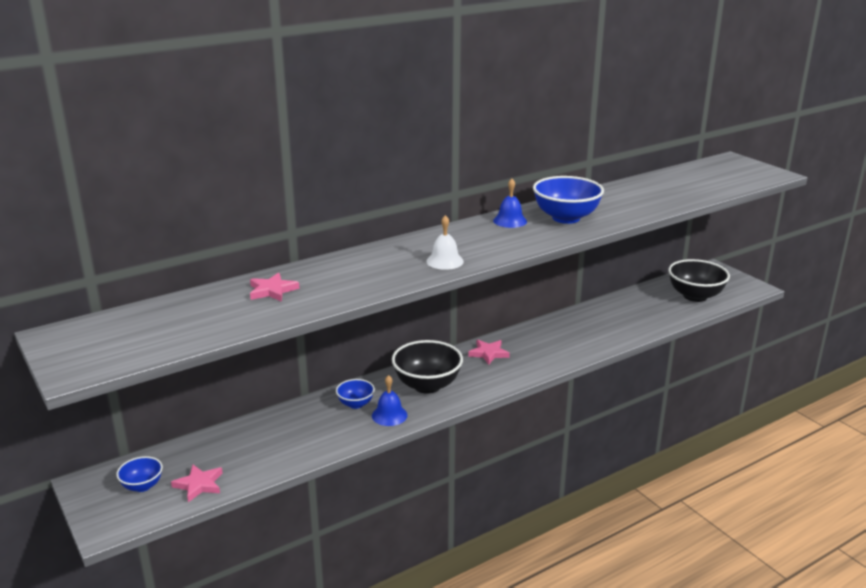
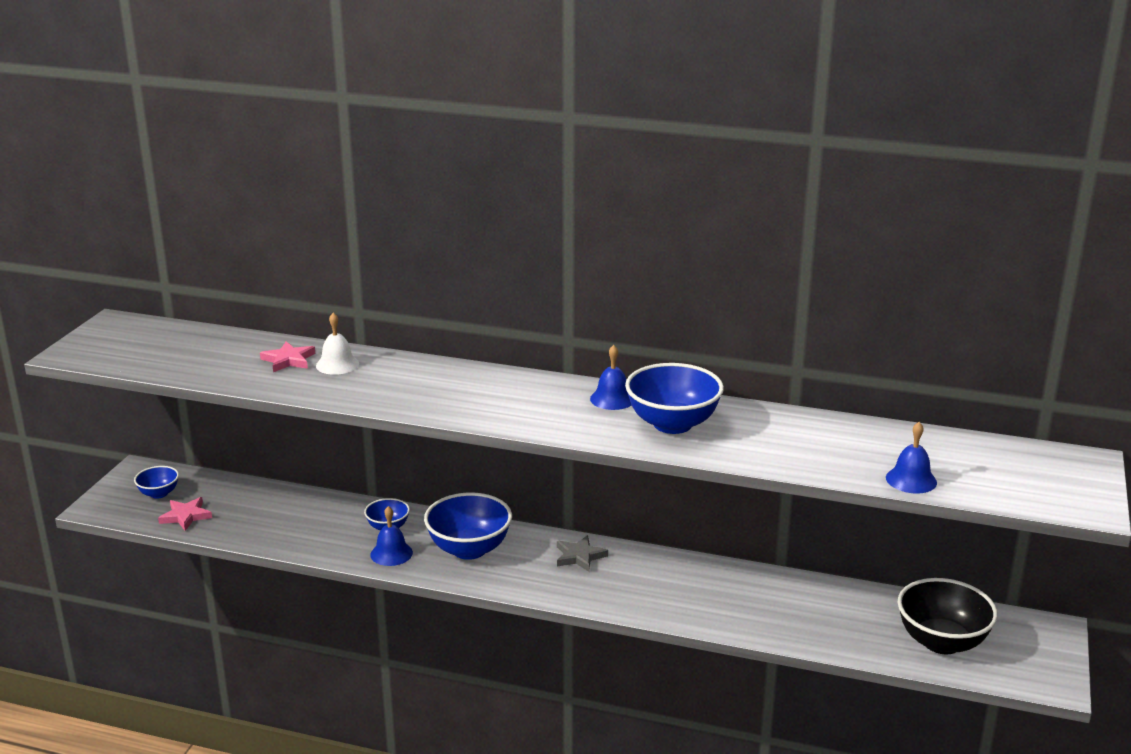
camera: 50 degrees right, 0 degrees up
(427, 385) = (469, 549): black bowl -> blue bowl
(445, 261) = (458, 405): white bell -> white bell (337, 364)
(488, 353) = (579, 556): pink star -> grey star
(705, 193) = (911, 480): none -> blue bell

